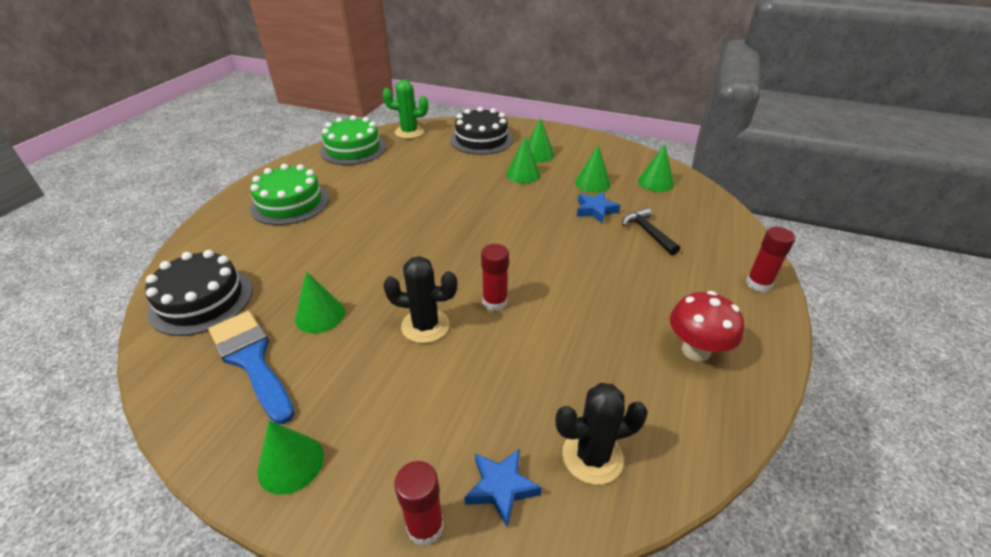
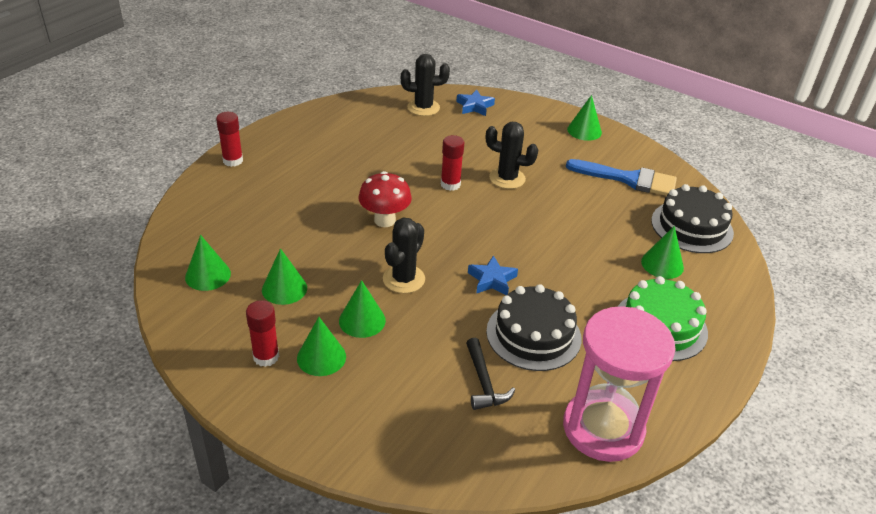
camera: 170 degrees left, 0 degrees up
(252, 360) = (628, 179): blue brush -> blue brush turned 45 degrees counterclockwise
(320, 315) = (589, 199): green cone -> green cone (662, 264)
(353, 149) = (603, 428): green cake -> pink hourglass
(409, 132) = (511, 461): green cactus -> none
(425, 526) = (513, 102): red glue stick -> red glue stick (266, 357)
(481, 139) = (393, 412): black cake -> black cake (533, 334)
(505, 202) = (403, 279): none -> black cactus
(595, 210) = (310, 250): blue star -> blue star (492, 280)
(647, 232) = (278, 217): black hammer -> black hammer (484, 382)
(695, 350) = (326, 134): red mushroom -> red mushroom (384, 220)

